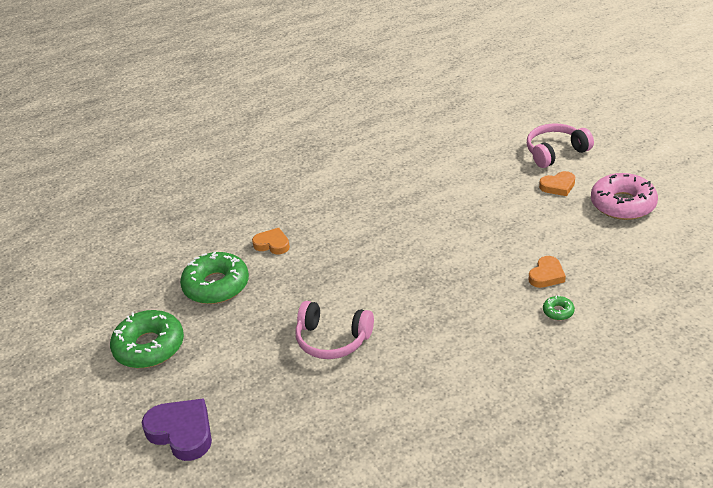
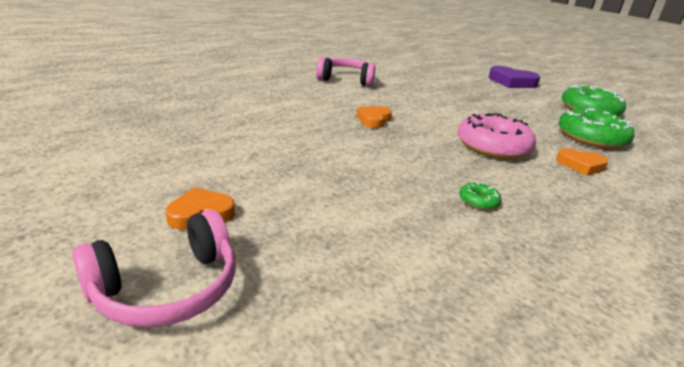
camera: 165 degrees right, 10 degrees down
(332, 339) = (450, 105): pink headphones -> pink headphones (346, 80)
(546, 275) = (261, 125): orange heart -> orange heart (373, 120)
(558, 311) = (258, 105): green donut -> green donut (478, 201)
(622, 204) = (113, 182): pink donut -> pink donut (493, 146)

